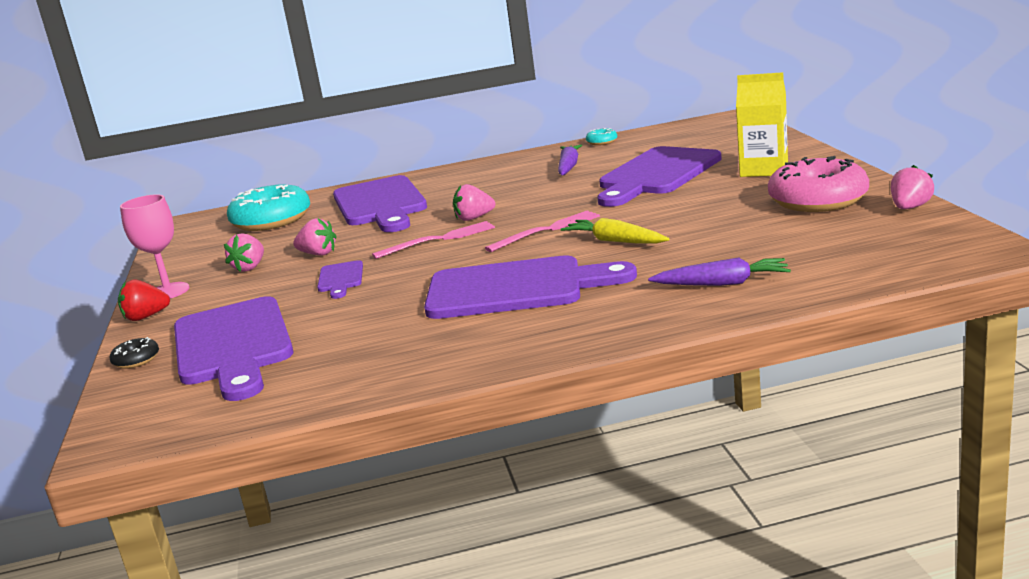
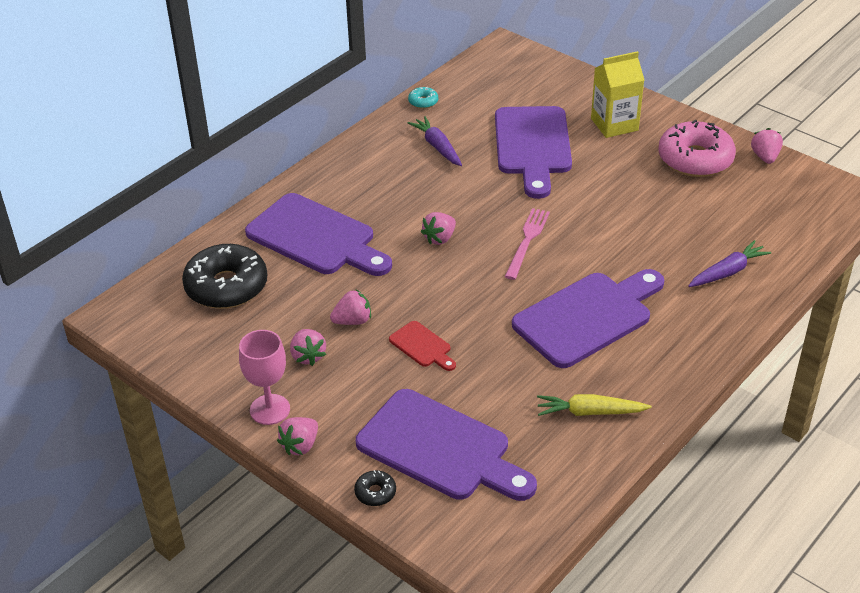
camera: 40 degrees left, 20 degrees up
(146, 317) = (300, 445): red strawberry -> pink strawberry
(271, 220) = (226, 286): turquoise donut -> black donut
(340, 279) = (422, 346): purple cutting board -> red cutting board
(439, 240) = (445, 274): pink fork -> none
(615, 241) = (598, 242): yellow carrot -> yellow carrot (589, 412)

